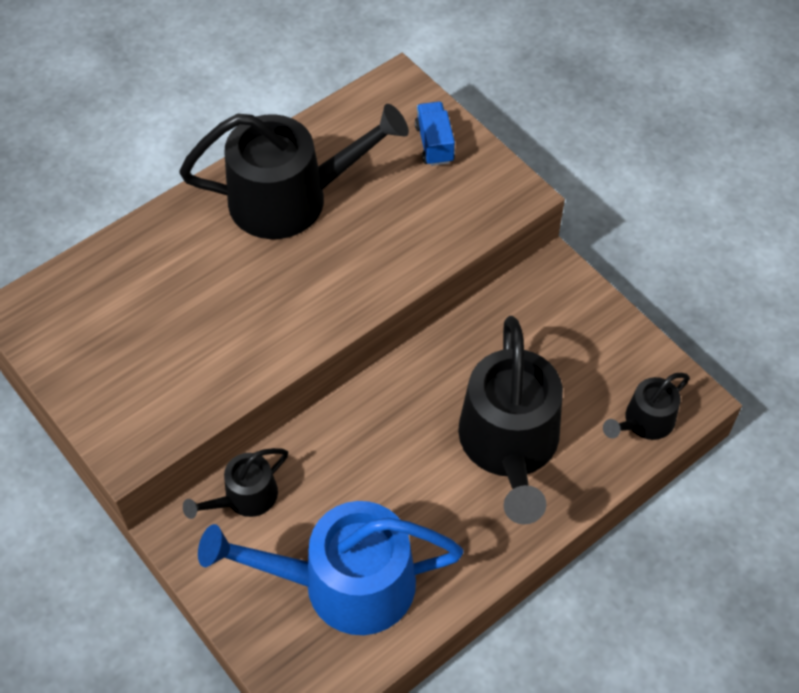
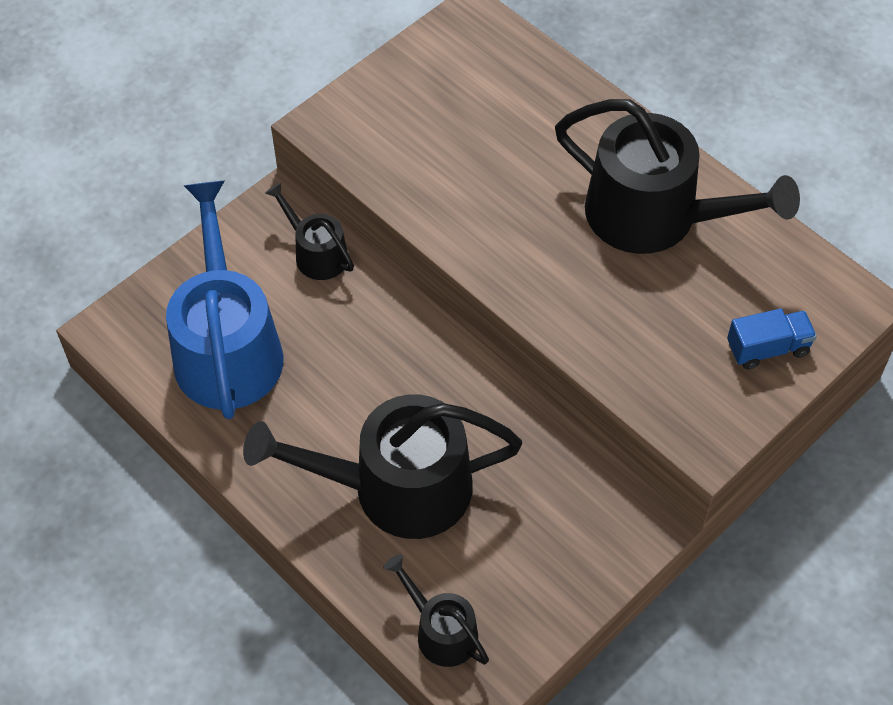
camera: 85 degrees right, 0 degrees up
(290, 198) = (654, 216): black watering can -> black watering can turned 45 degrees counterclockwise

